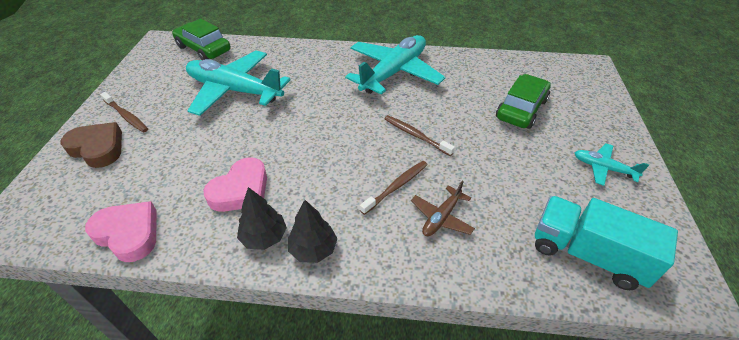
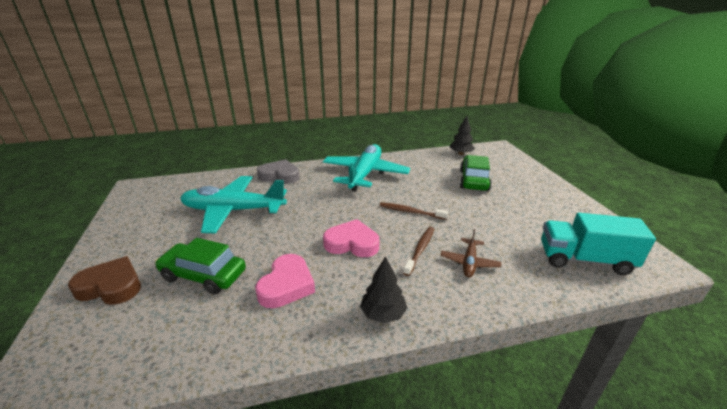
camera: 20 degrees left, 15 degrees down
(126, 116) = (130, 252): brown toothbrush -> none
(128, 234) = (189, 353): pink heart -> pink heart (352, 243)
(203, 49) = (184, 185): green car -> green car (203, 275)
(264, 237) = (332, 317): black tree -> black tree (461, 154)
(301, 56) = (280, 176): none -> grey heart
(603, 168) = (553, 205): turquoise plane -> none

